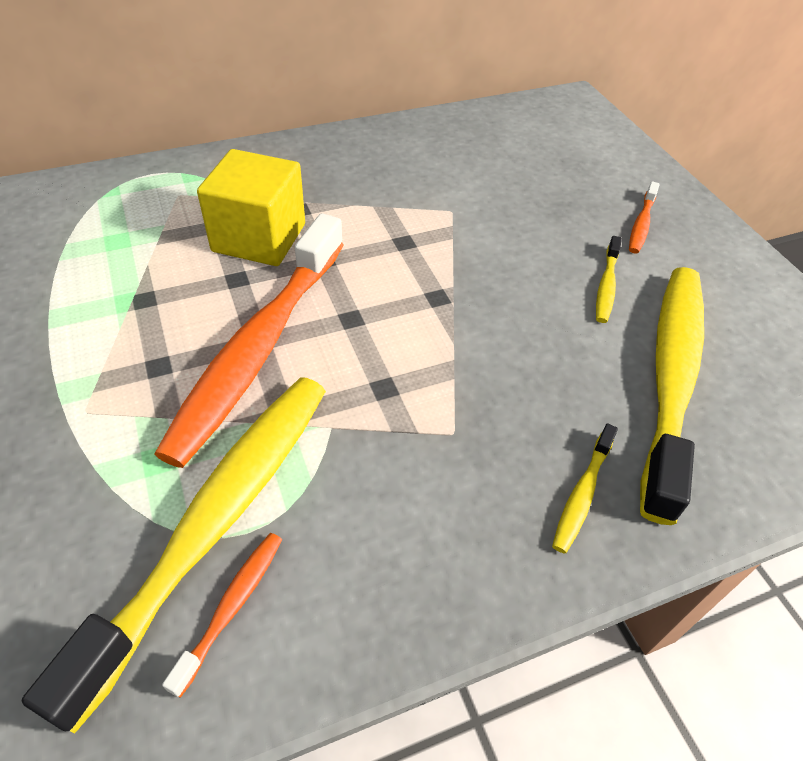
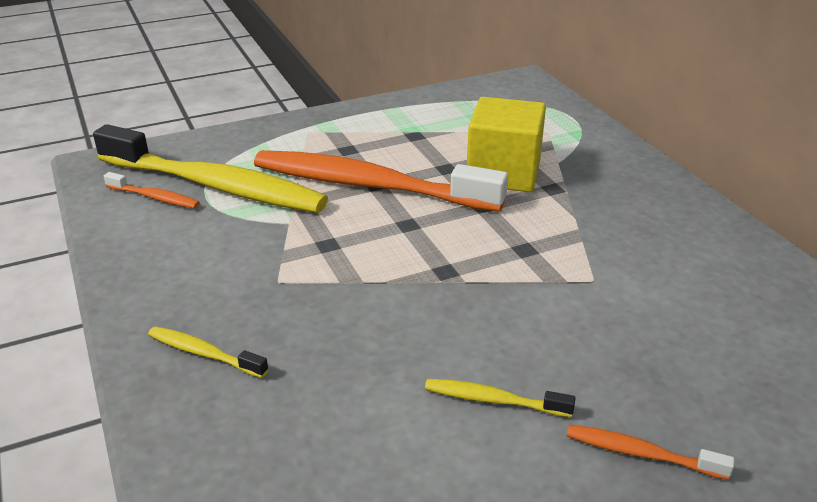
camera: 90 degrees right, 15 degrees down
(671, 377) = (344, 439): yellow toothbrush -> none

